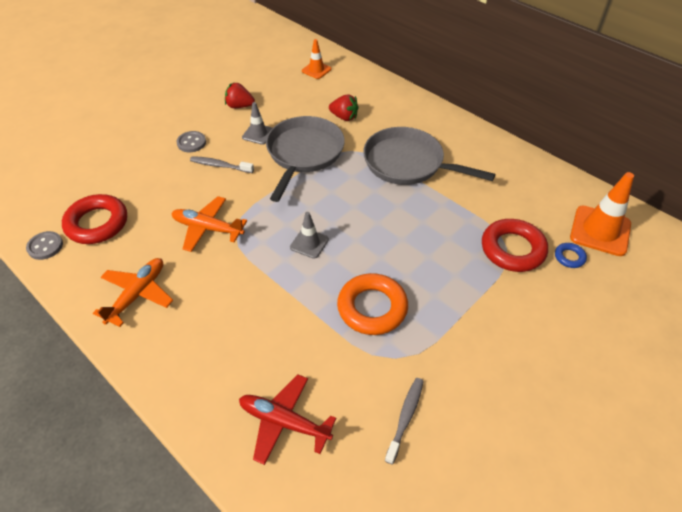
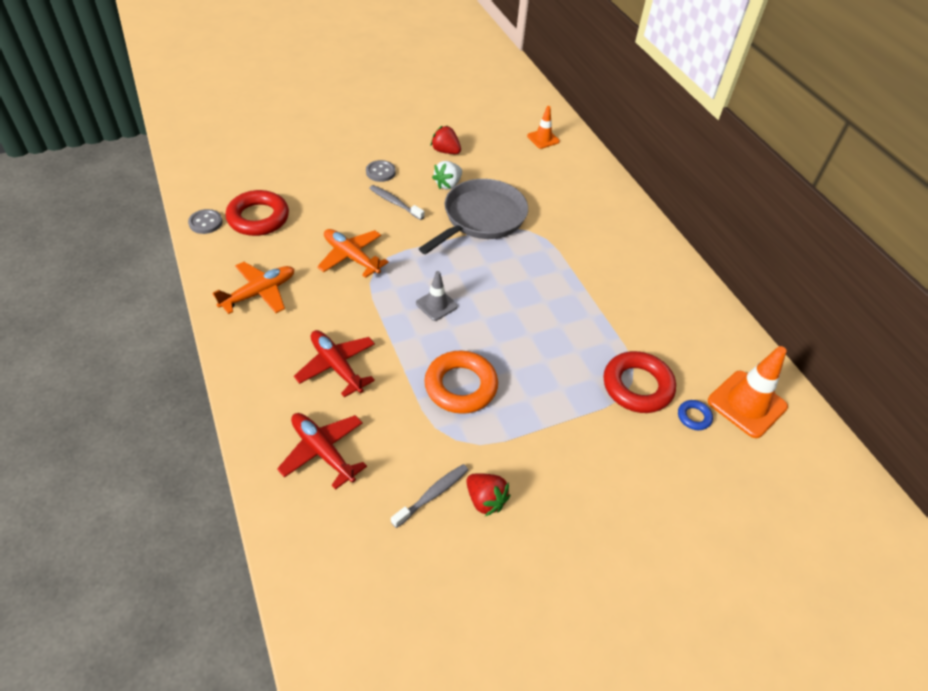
camera: 20 degrees right, 0 degrees up
(251, 335) = (336, 366): none -> red plane
(258, 134) = (448, 184): grey traffic cone -> white strawberry
(344, 117) = (543, 195): red strawberry -> red strawberry (485, 500)
(408, 163) = (581, 263): grey pan -> none

